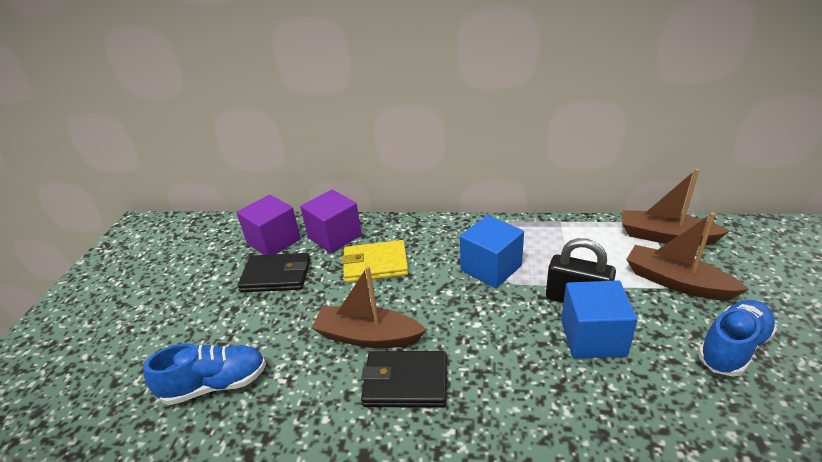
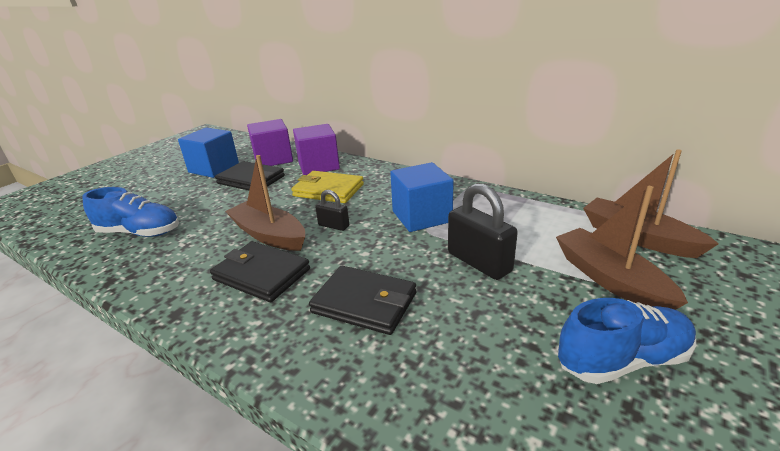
camera: 25 degrees right, 5 degrees down
(421, 304) = (333, 226): none -> black padlock
(524, 374) = (364, 303): none -> black wallet
(592, 337) = (463, 297): blue cube -> blue cube (214, 168)

